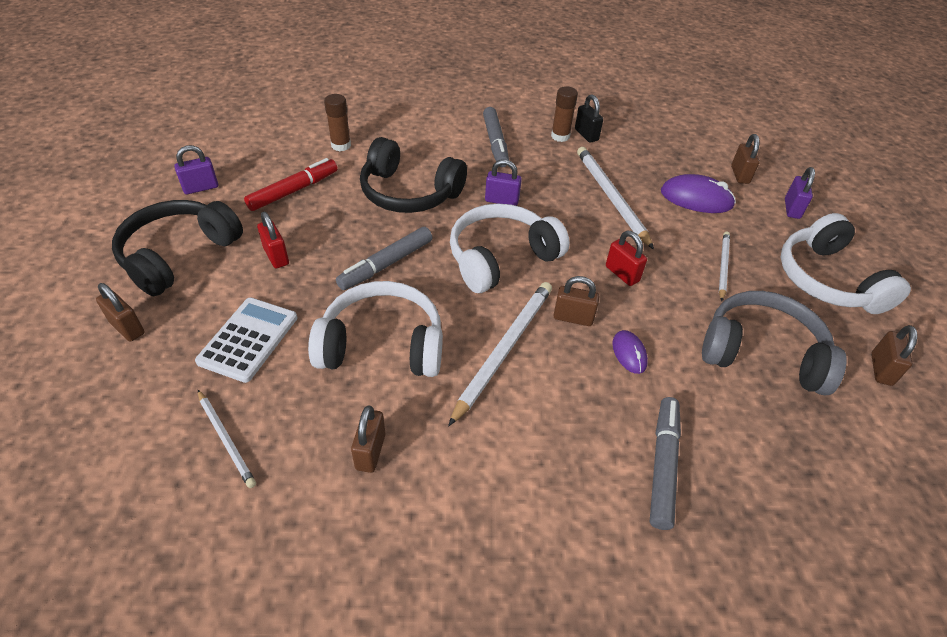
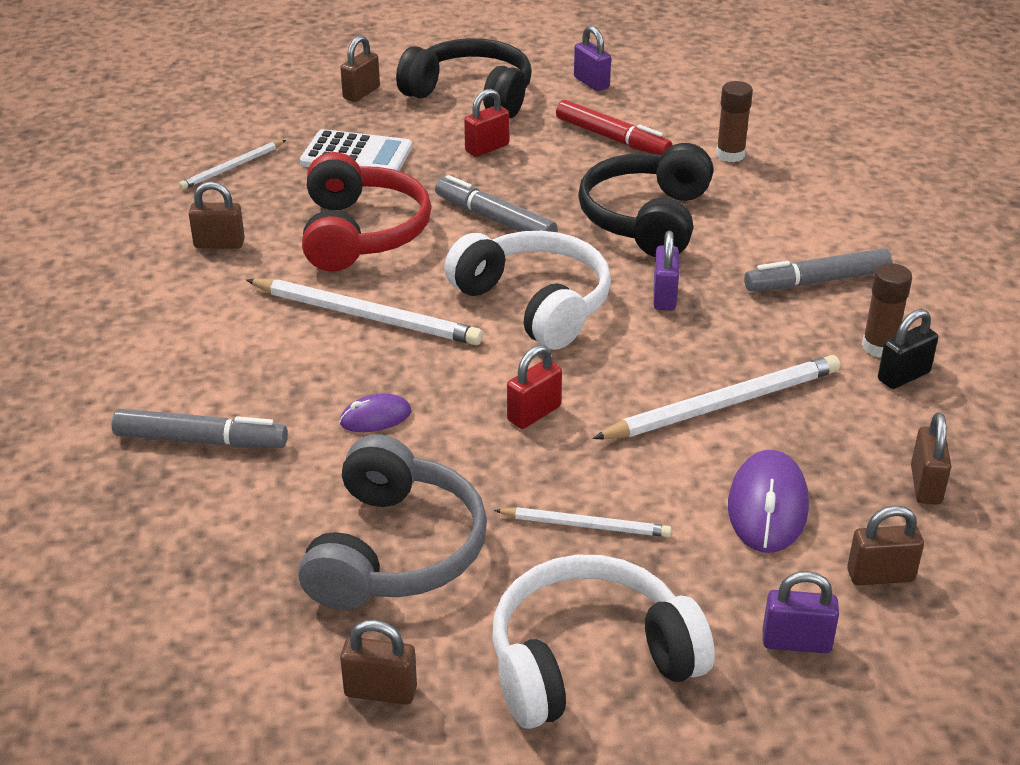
camera: 85 degrees right, 10 degrees down
(382, 345) = (361, 233): white headphones -> red headphones
(573, 318) = (432, 369): brown padlock -> brown padlock (925, 485)

